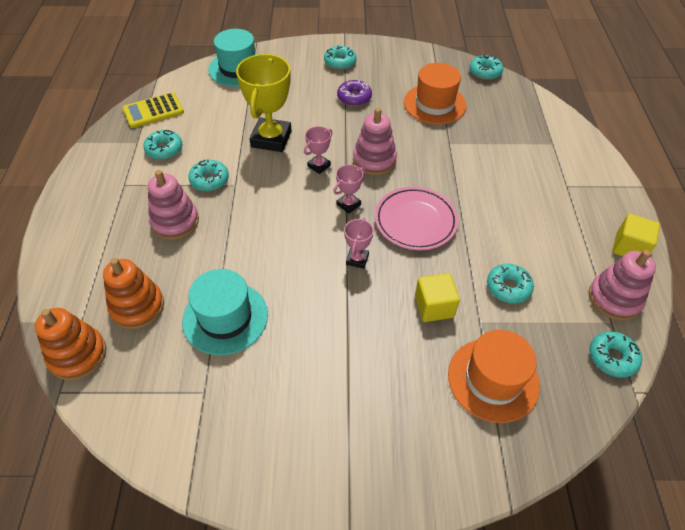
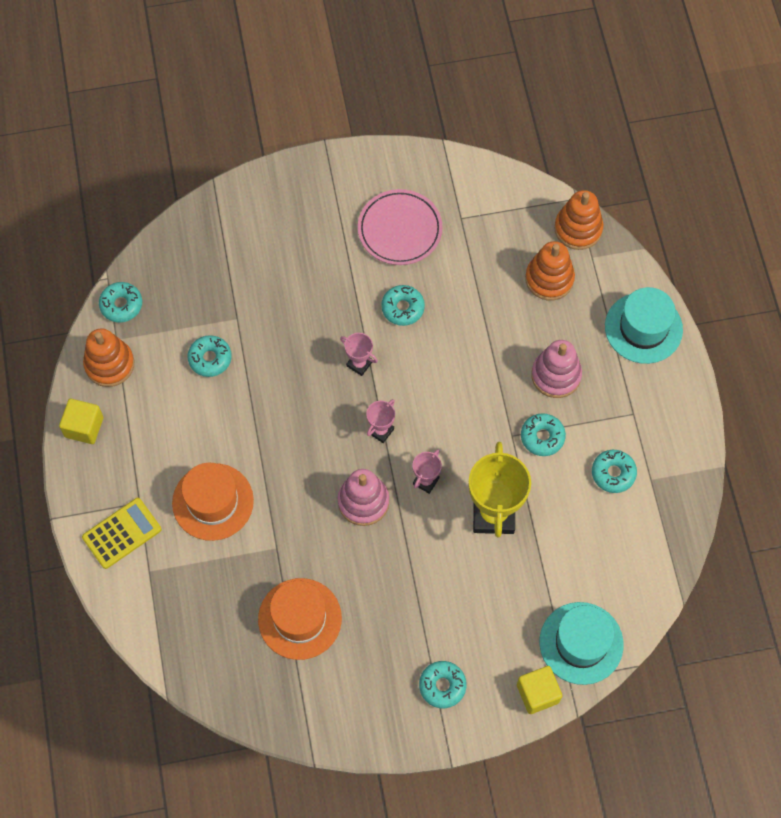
camera: 170 degrees right, 15 degrees up
(153, 111) = (657, 536): yellow calculator -> yellow calculator (122, 533)
(225, 317) = (466, 282): turquoise hat -> turquoise hat (643, 328)
(354, 98) = (407, 611): purple donut -> none
(357, 259) = (359, 364): pink trophy -> pink trophy turned 60 degrees counterclockwise
(415, 221) = (306, 421): pink plate -> pink plate (400, 230)
(434, 306) = (279, 326): yellow cube -> yellow cube (537, 693)
(485, 72) = (233, 703): turquoise donut -> turquoise donut (402, 308)
(493, 379) = (225, 268): orange hat -> orange hat (213, 502)
(614, 298) = (109, 364): pink stacking toy -> orange stacking toy

